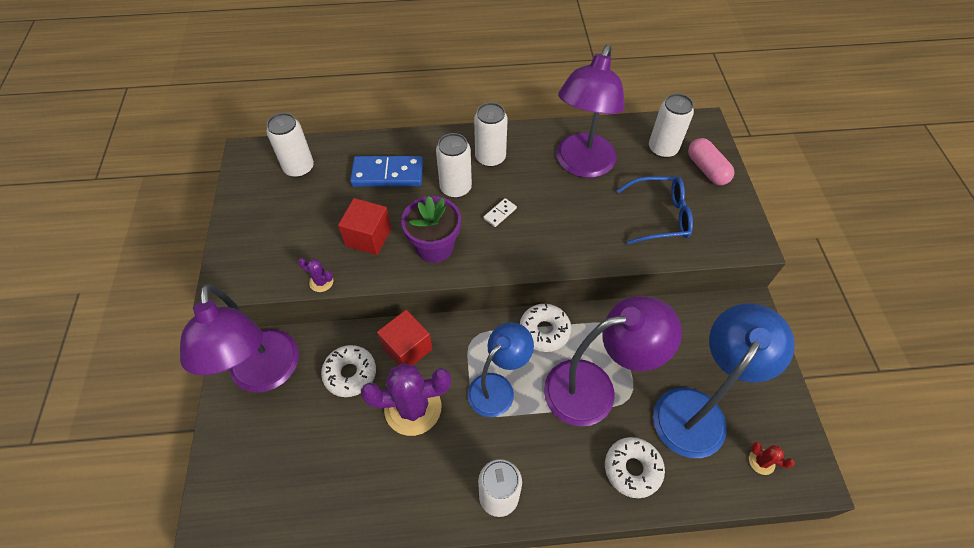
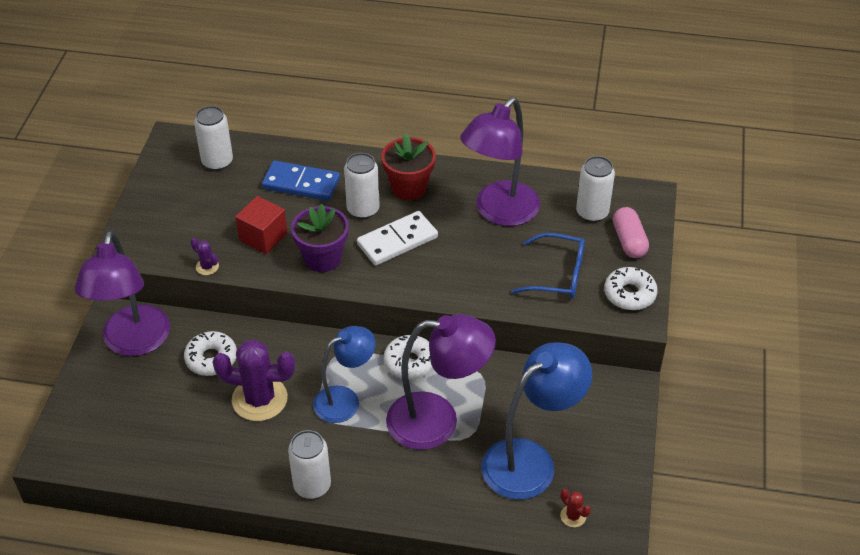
camera: 15 degrees right, 10 degrees down
(407, 348) = (272, 349): red cube -> none
(490, 158) = (409, 187): white can -> red flower pot
(500, 213) = (397, 241): white domino -> white domino, size x2.22
(632, 469) = (445, 493): white donut -> white donut (629, 294)

